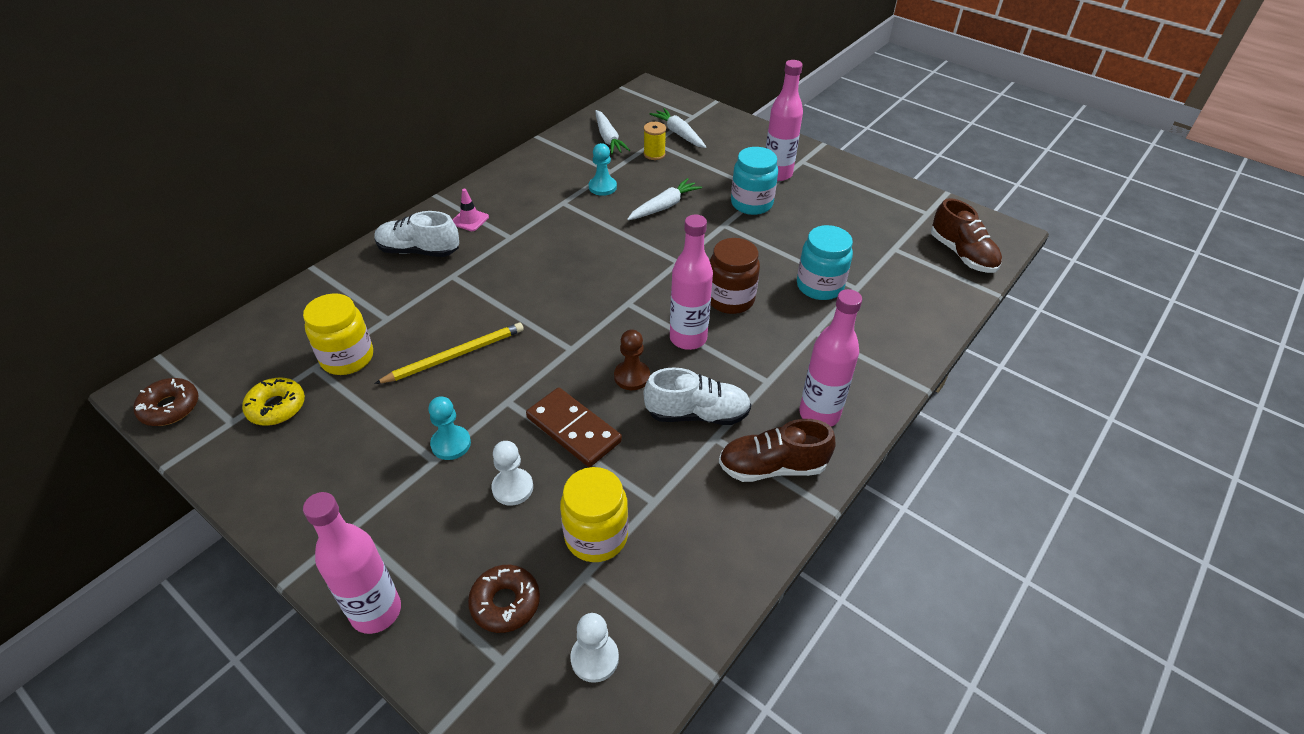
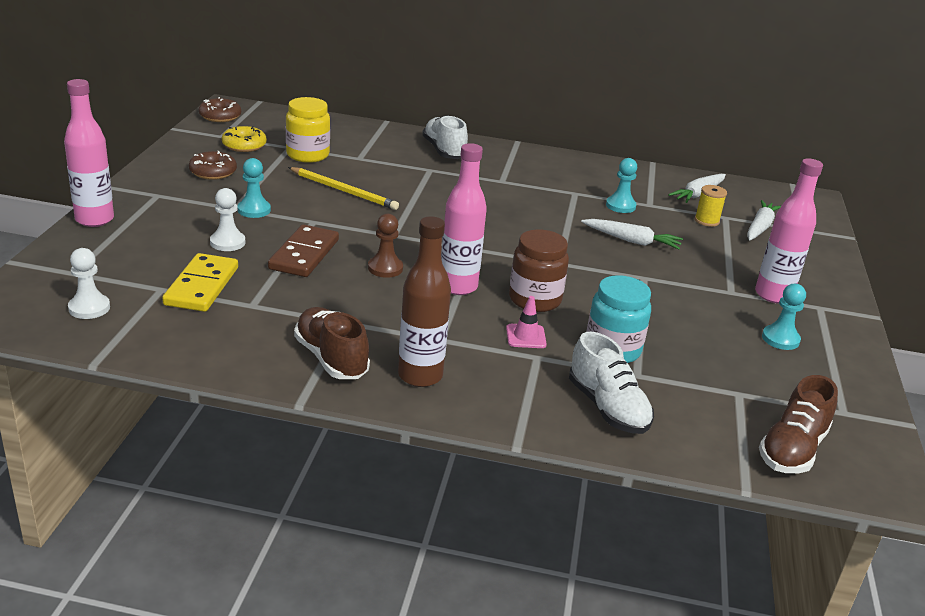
camera: 60 degrees right, 15 degrees down
(470, 220) = (503, 160): pink traffic cone -> pink traffic cone (526, 336)
(505, 603) = (122, 263): brown donut -> brown donut (213, 172)
(596, 536) = (201, 286): yellow jar -> yellow domino
(697, 414) = (366, 308): white shoe -> white shoe (607, 408)
(751, 204) = (699, 287): turquoise jar -> none
(819, 414) = (420, 376): pink bottle -> brown bottle
(835, 198) = (780, 339): none -> turquoise pawn

